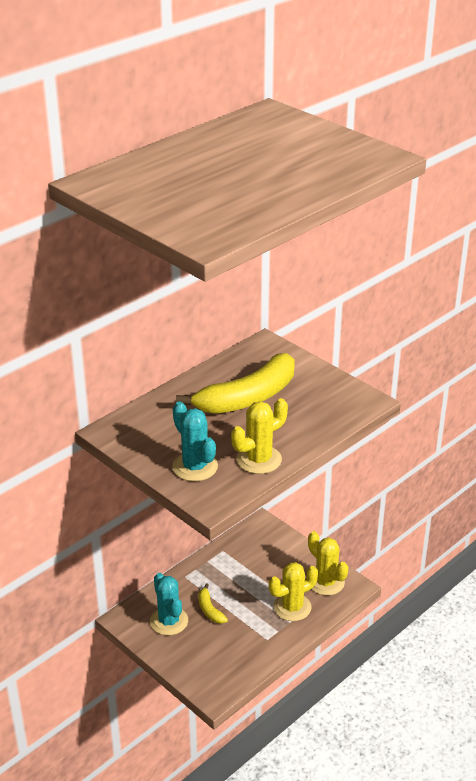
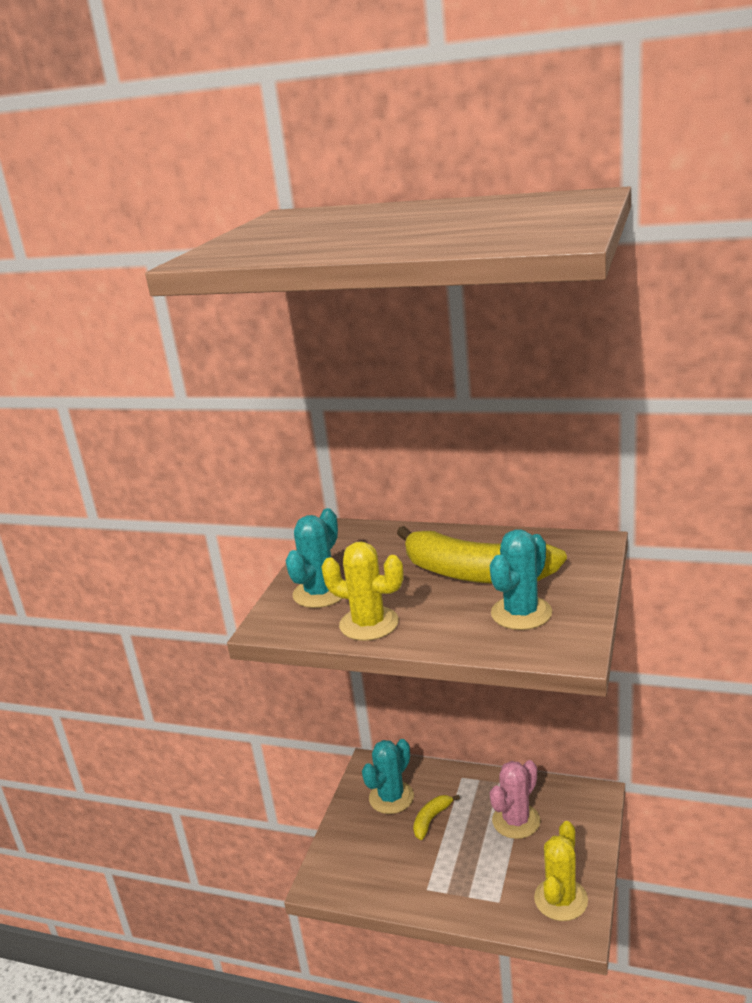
camera: 65 degrees right, 10 degrees down
(249, 570) = (516, 821): none -> pink cactus
(292, 607) = (493, 887): yellow cactus -> none
(312, 400) = (521, 613): none -> turquoise cactus

